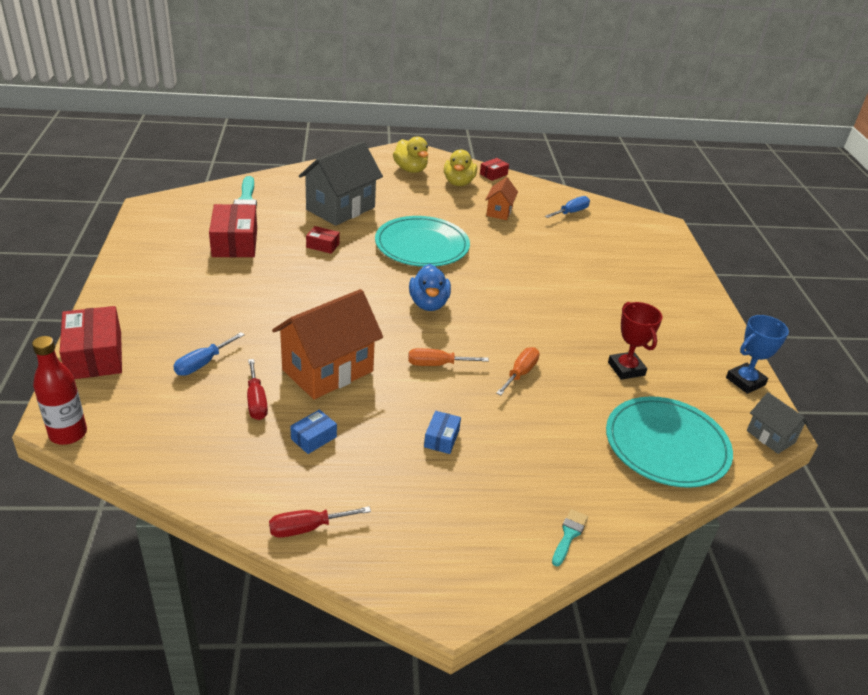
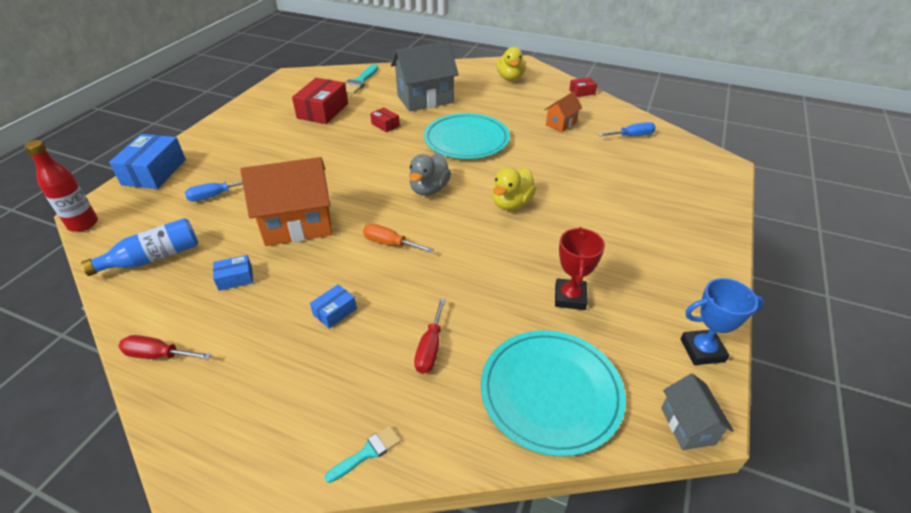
camera: 30 degrees right, 5 degrees up
(95, 355) = (154, 172): red box -> blue box
(200, 444) = (153, 258): none -> blue bottle
(256, 401) = (223, 235): red screwdriver -> red screwdriver (430, 348)
(428, 304) = (429, 189): blue duck -> grey duck
(458, 183) = (543, 94): yellow duck -> yellow duck (511, 203)
(520, 373) = (458, 272): orange screwdriver -> none

